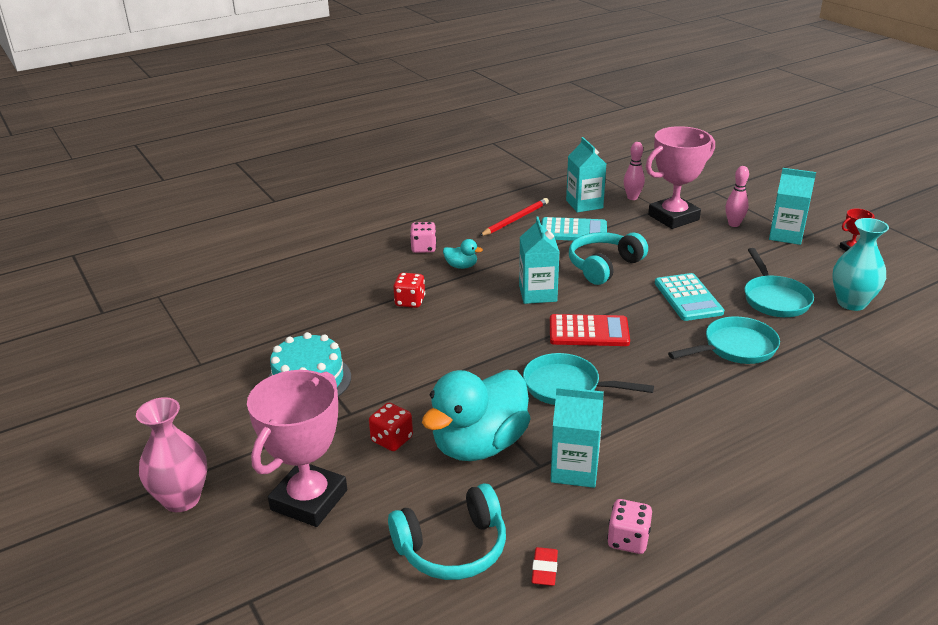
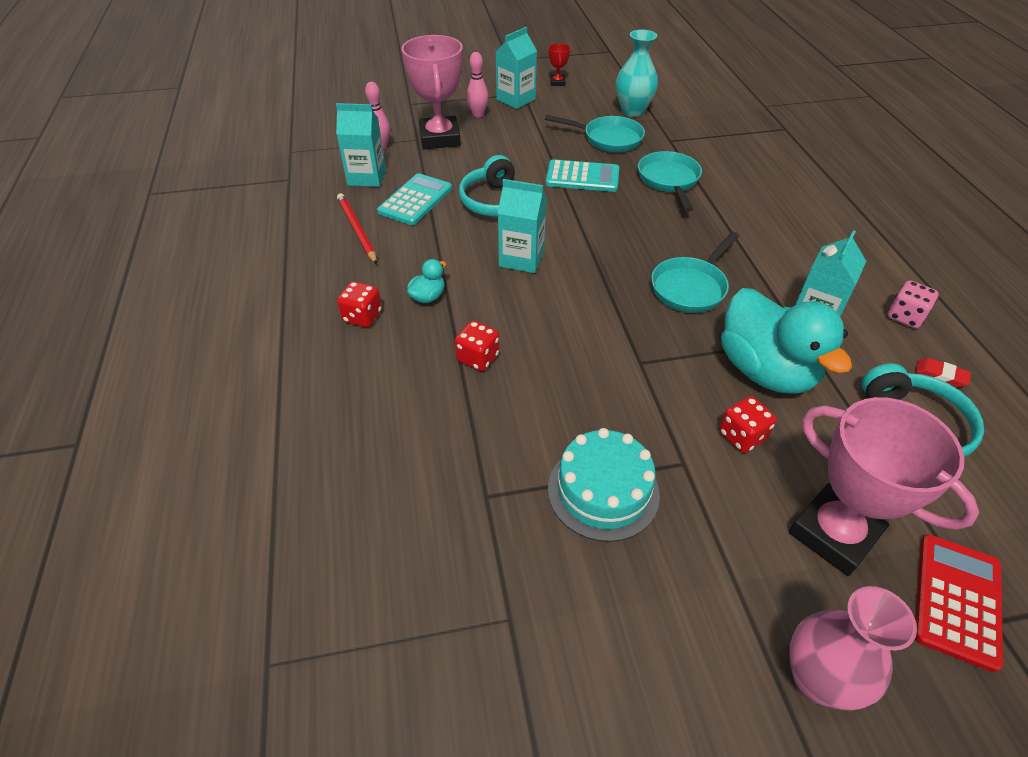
camera: 70 degrees left, 15 degrees up
(423, 248) = (362, 316): pink dice -> red dice
(588, 331) = (607, 247): red calculator -> red calculator (957, 600)

